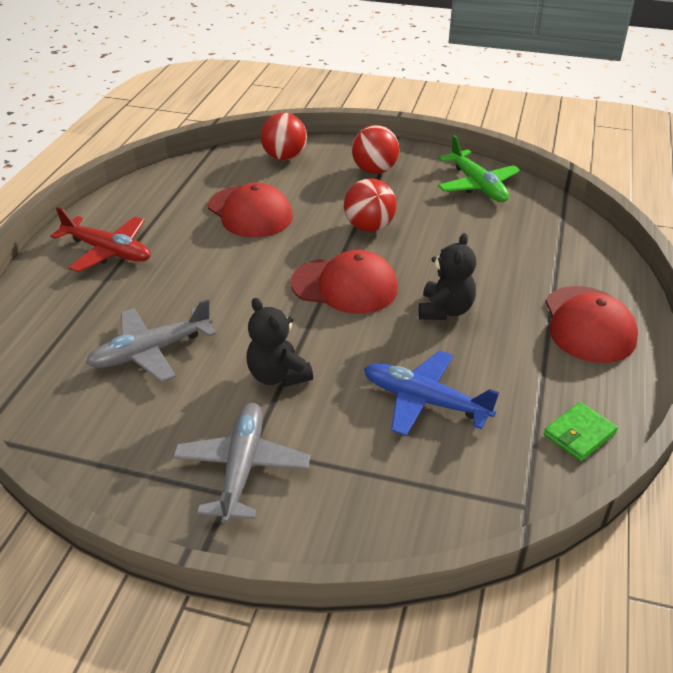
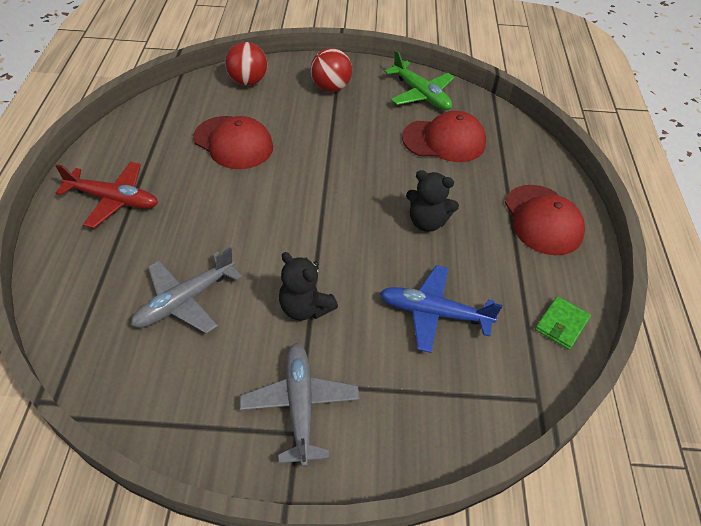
camera: 15 degrees left, 10 degrees up
(345, 286) = (337, 209): red cap -> red cap (444, 140)
(369, 227) = (342, 146): red ball -> none
(445, 310) = (427, 222): black teddy bear -> black teddy bear turned 105 degrees clockwise

